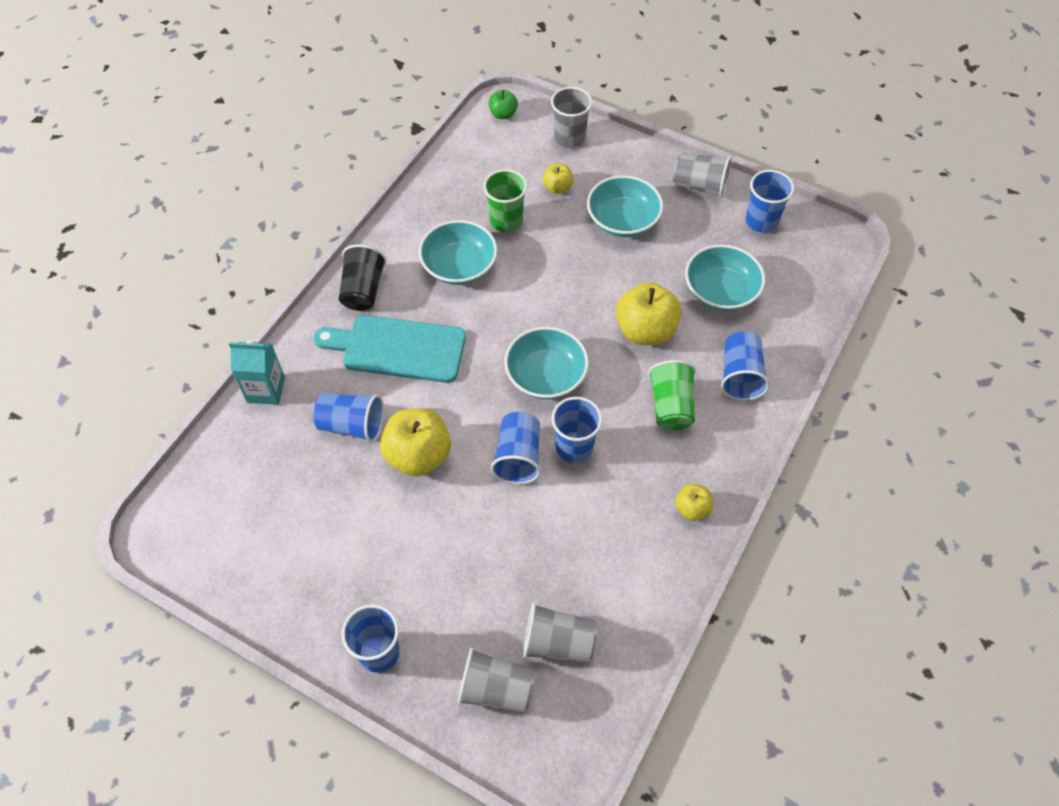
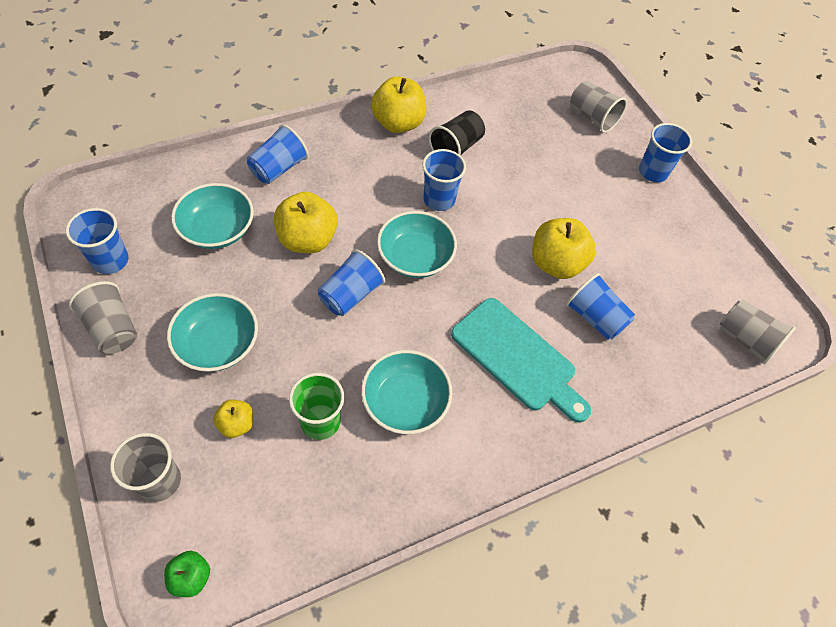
camera: 150 degrees left, 0 degrees up
(266, 390) = (655, 396): turquoise carton -> none
(363, 290) = (513, 439): black cup -> black cup (456, 148)
(518, 457) = (484, 218): blue cup -> blue cup (350, 294)
(558, 643) = (540, 115): grey cup -> grey cup (745, 339)
(671, 406) = (347, 181): green cup -> none
(692, 509) = (398, 123): yellow apple -> yellow apple, size x1.89

